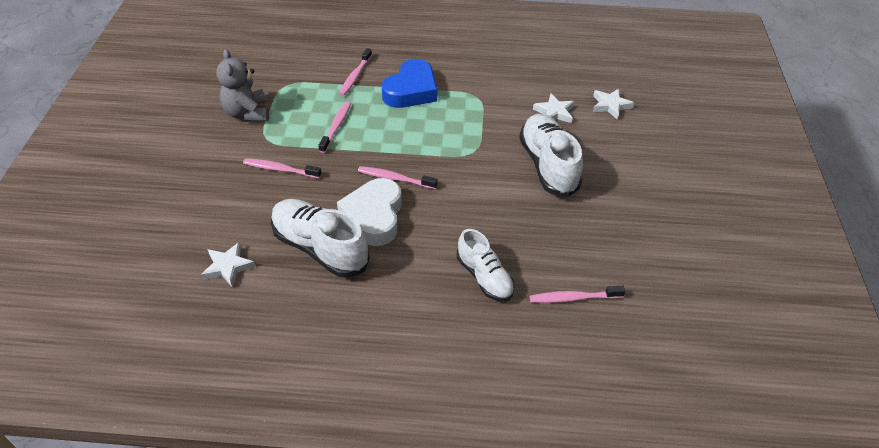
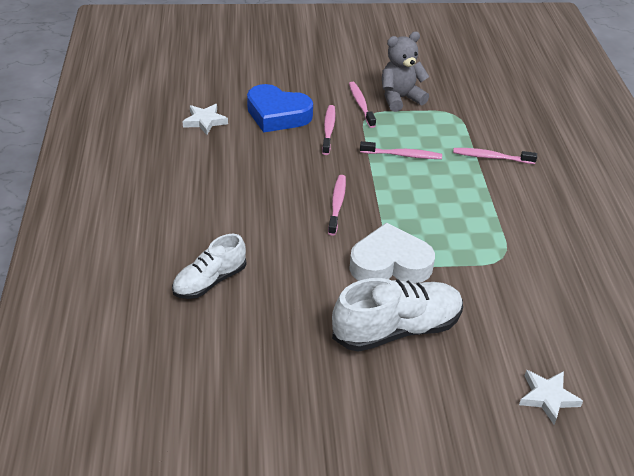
camera: 80 degrees right, 5 degrees down
(320, 248) = (233, 167): white shoe -> none
(374, 216) = (279, 196): white heart -> white heart (390, 263)
(411, 90) = (487, 201): blue heart -> blue heart (277, 115)
(554, 112) = (504, 334): white star -> none
(573, 298) = (187, 355): pink toothbrush -> pink toothbrush (361, 105)

